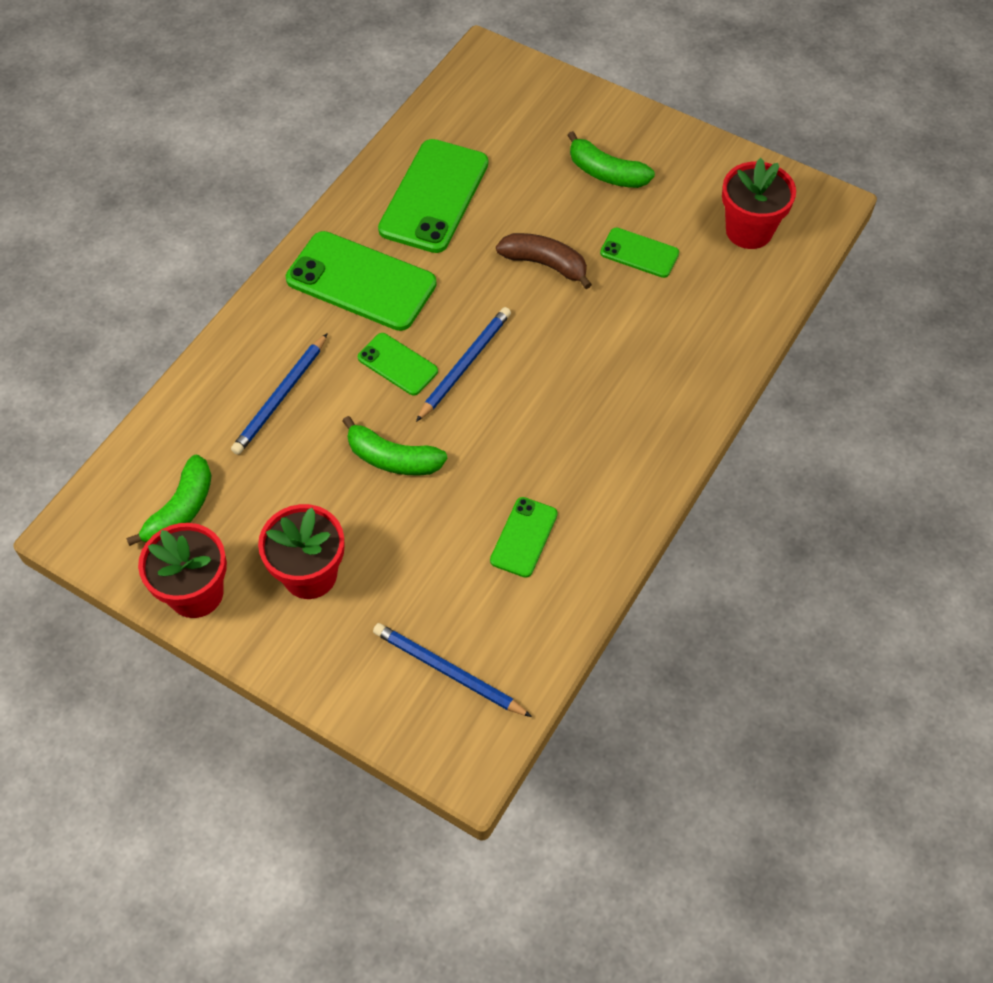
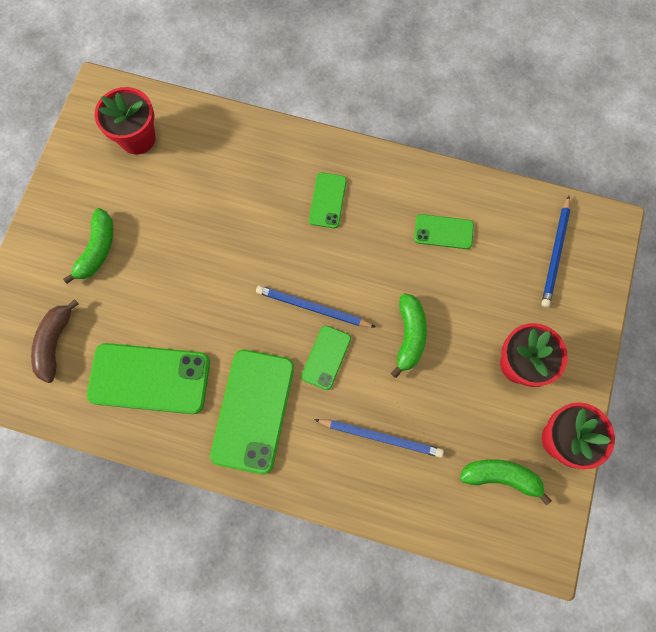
camera: 105 degrees left, 15 degrees up
(545, 264) = (202, 273): brown banana -> brown banana (55, 343)
(639, 253) = (176, 209): green phone -> green phone (327, 200)

